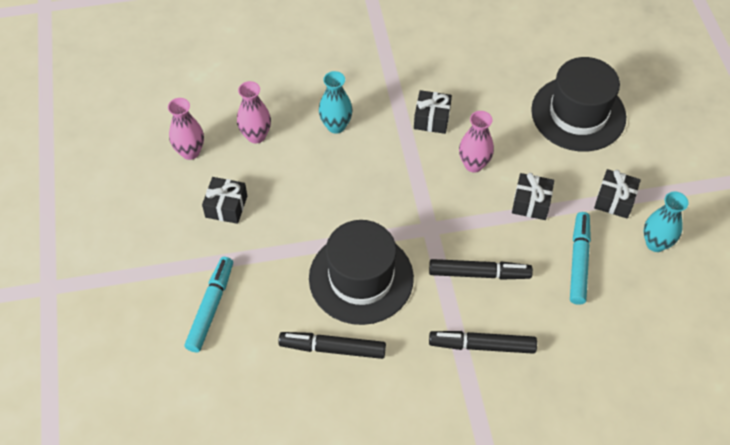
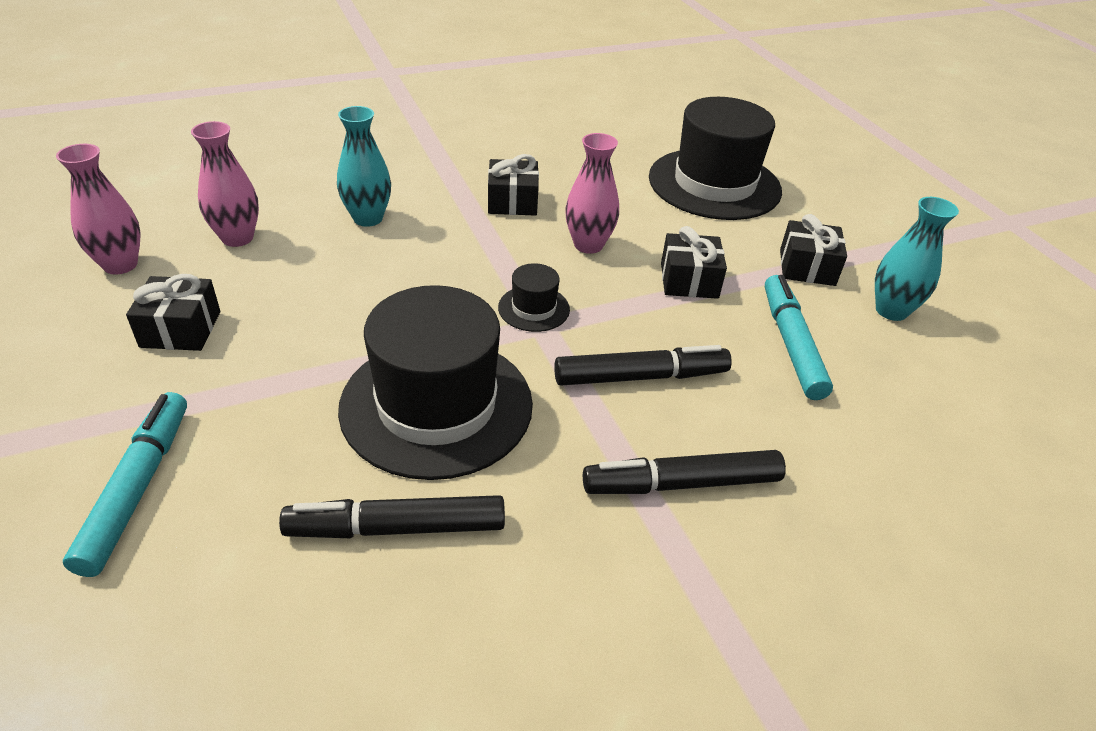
camera: 15 degrees left, 15 degrees down
(427, 214) = (533, 308): none -> black hat

